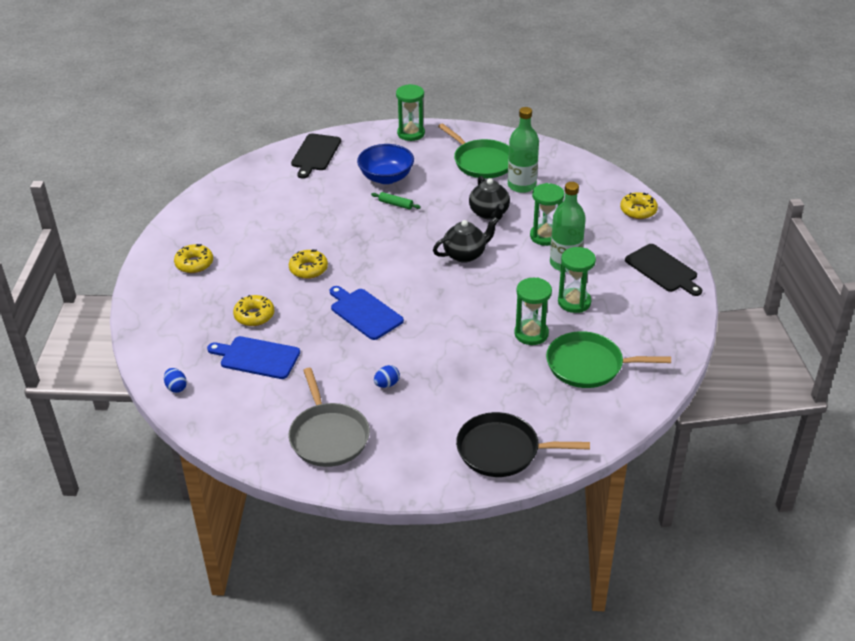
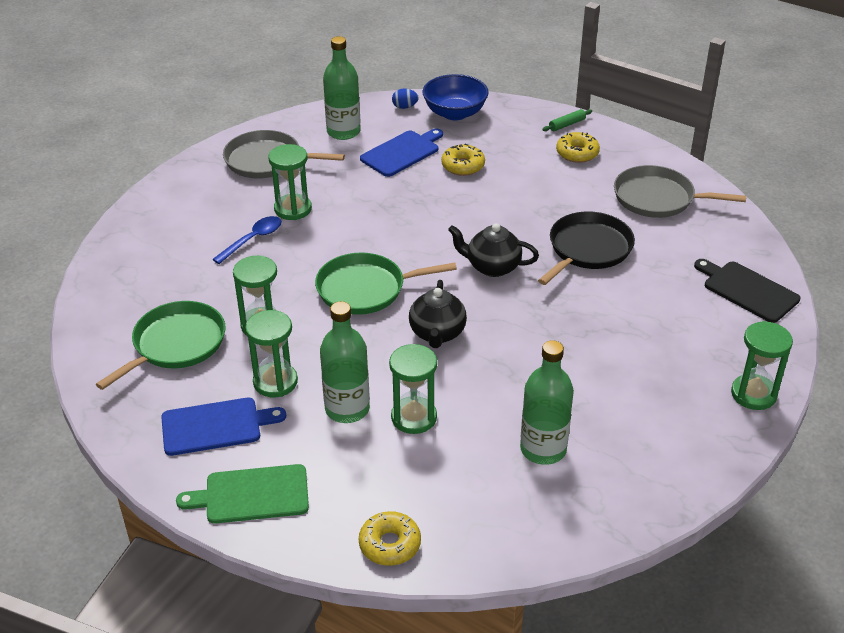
camera: 120 degrees right, 0 degrees up
(233, 210) = (658, 198): none -> grey pan
(246, 408) = (343, 132): none -> green bottle
(308, 269) = (508, 216): yellow donut -> none
(364, 313) = (404, 229): blue cutting board -> blue cutting board (216, 426)
(386, 177) = (650, 330): blue bowl -> blue bowl (455, 113)
(387, 384) = (293, 209): blue egg -> green hourglass
(395, 204) = (583, 317): green rolling pin -> green rolling pin (567, 125)
(444, 387) = (253, 240): none -> blue spoon
(482, 162) = (631, 435): green pan -> green pan (365, 289)
(489, 213) = (503, 389): black teapot -> black teapot (492, 267)
(502, 450) = (144, 242): black pan -> black pan (587, 249)
(663, 270) = (252, 495): black cutting board -> green cutting board

